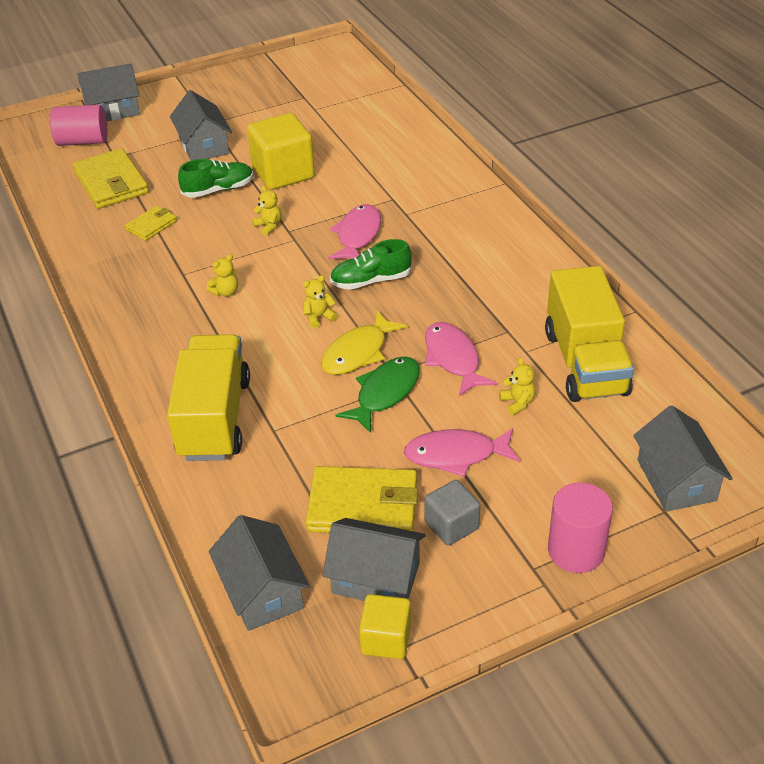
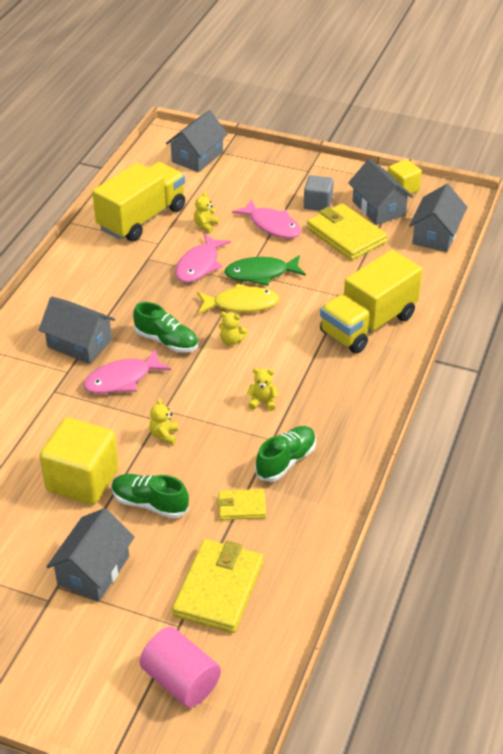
camera: 135 degrees left, 0 degrees up
(114, 110) = (101, 710): grey house -> grey house (79, 343)
(154, 268) = (286, 461): none -> green shoe
(576, 550) = (281, 165): pink cylinder -> none

